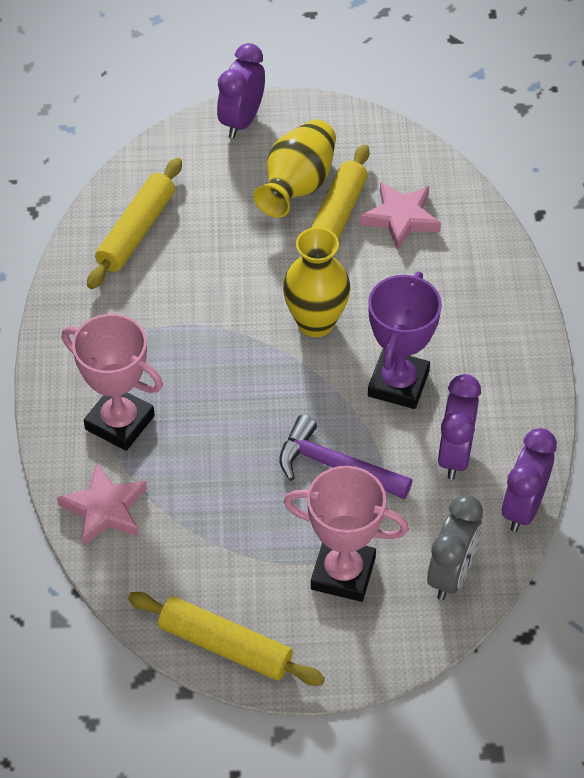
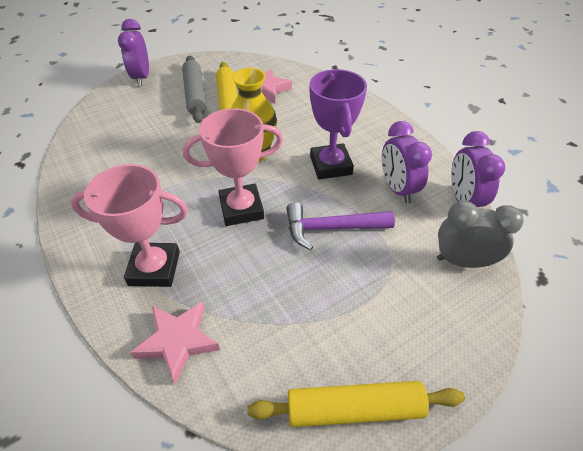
camera: 30 degrees left, 5 degrees down
(136, 231) = (103, 148): yellow rolling pin -> none
(297, 186) = (195, 94): yellow vase -> grey rolling pin
(343, 573) = (394, 297): pink trophy -> pink trophy (241, 209)
(451, 574) = (463, 261): grey clock -> grey clock turned 75 degrees counterclockwise

